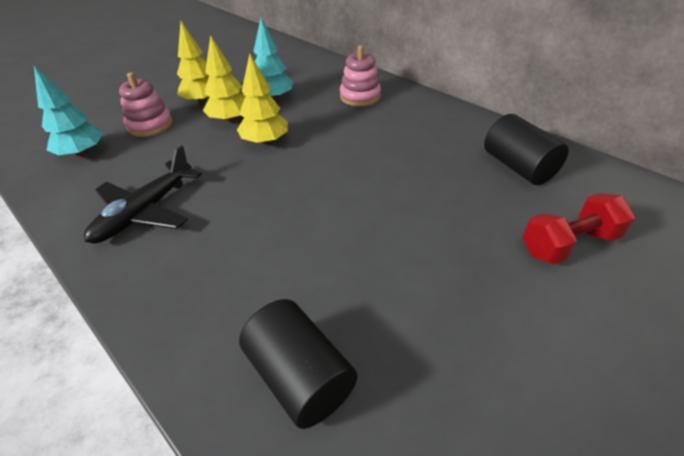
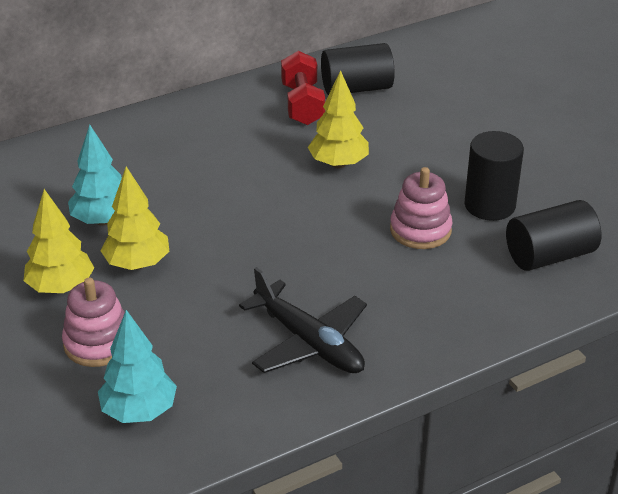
camera: 75 degrees left, 5 degrees down
(265, 142) = (214, 239): yellow tree -> yellow tree (338, 164)
(360, 96) = (151, 148): pink stacking toy -> pink stacking toy (420, 230)
(377, 299) = (489, 205): none -> black cylinder
(568, 244) = (464, 99): red dumbbell -> red dumbbell (302, 104)

